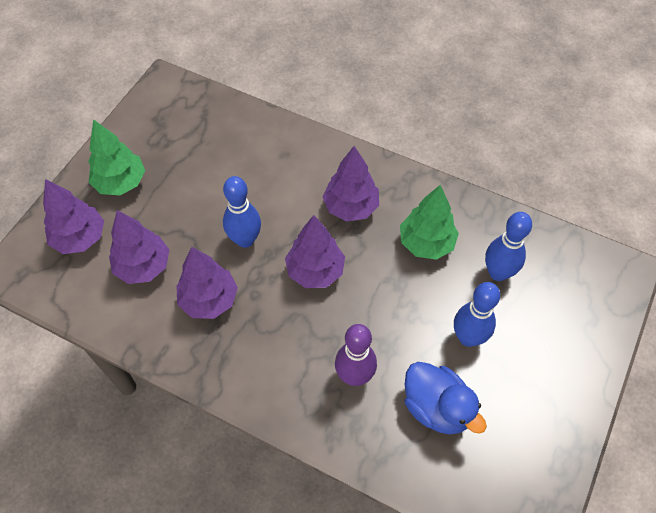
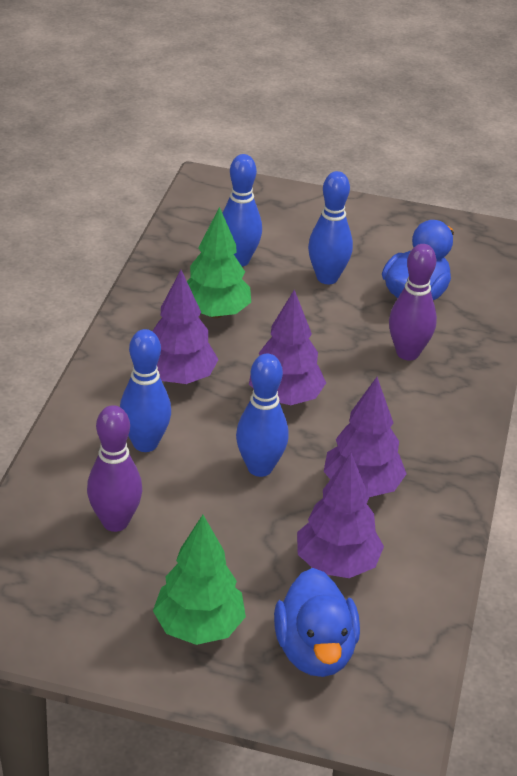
camera: 105 degrees left, 20 degrees down
(80, 238) = (315, 650): purple tree -> blue duck
(218, 153) = (115, 522): none -> purple bowling pin
(285, 178) = (145, 443): none -> blue bowling pin

